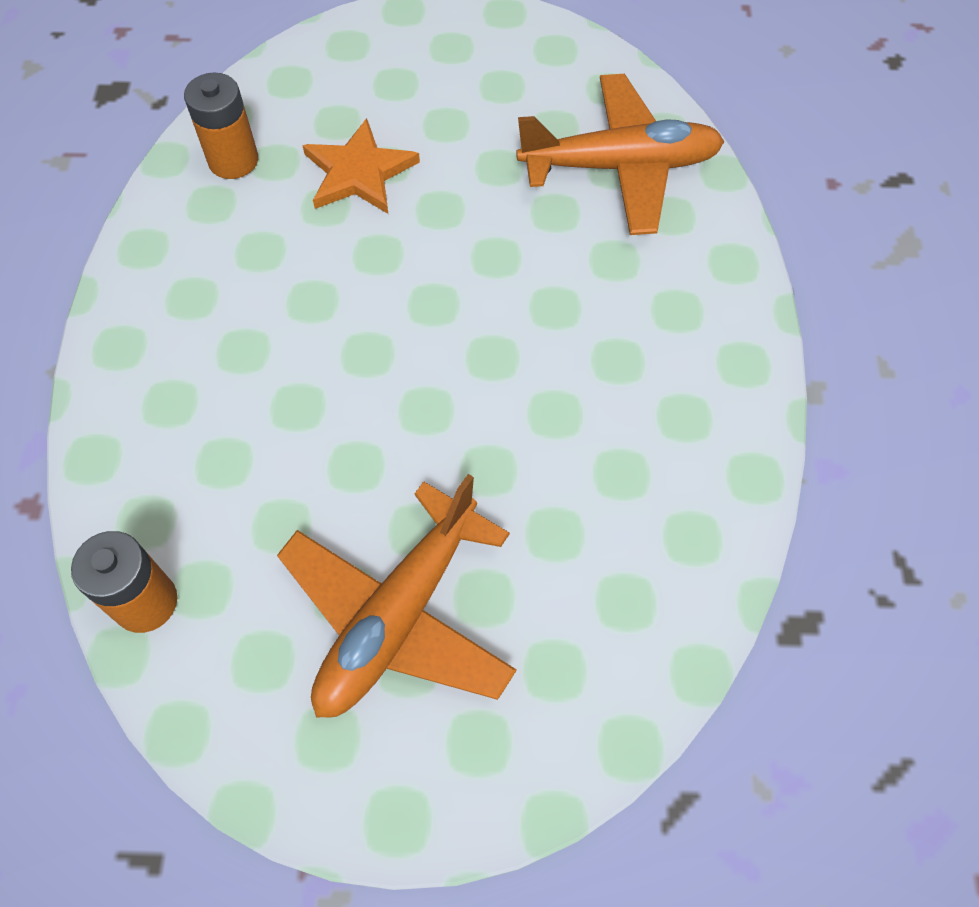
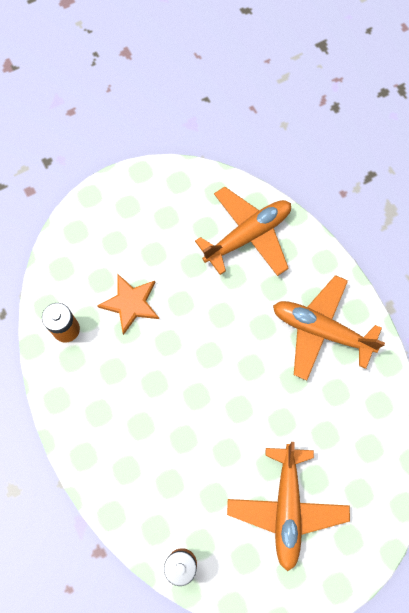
camera: 30 degrees left, 10 degrees up
(658, 362) = (321, 330): none -> orange plane

